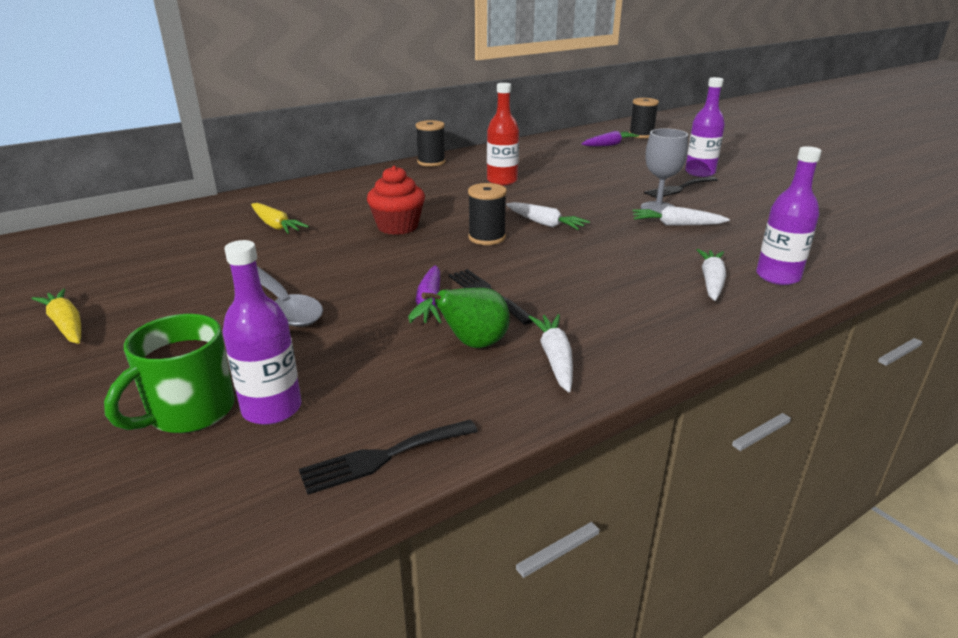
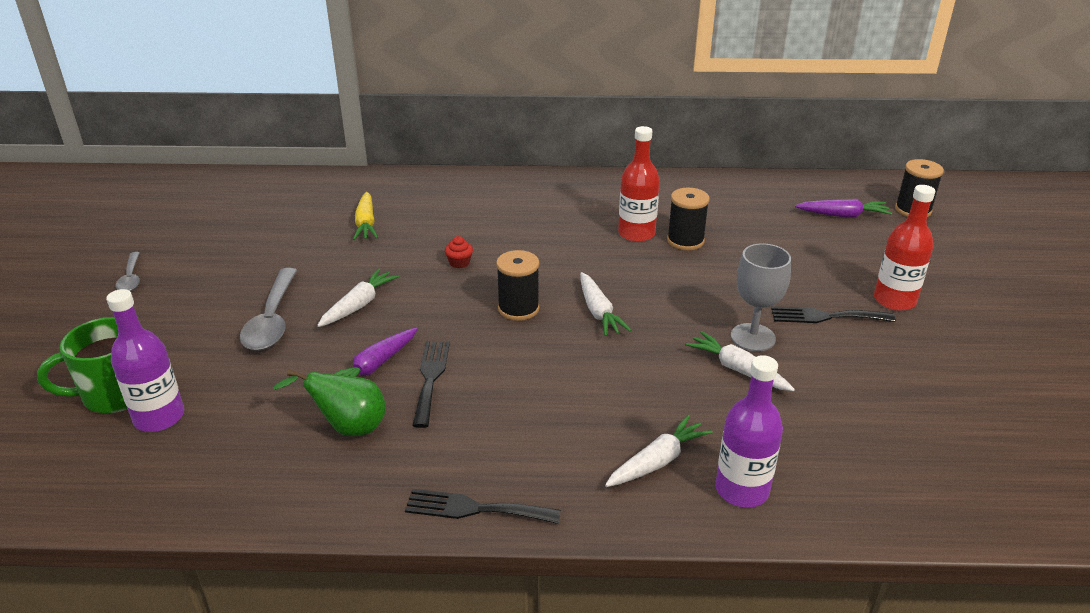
camera: 35 degrees right, 5 degrees up
(66, 325) = (131, 278): yellow carrot -> grey spoon
(383, 457) = (172, 497): black fork -> black fork (475, 509)
(397, 227) = (459, 263): red cupcake -> red cupcake, size x0.46
(431, 162) = (599, 181): black spool -> black spool (685, 241)
(555, 359) = (391, 475): white carrot -> white carrot (358, 305)
(700, 172) = (894, 300): purple bottle -> red bottle

